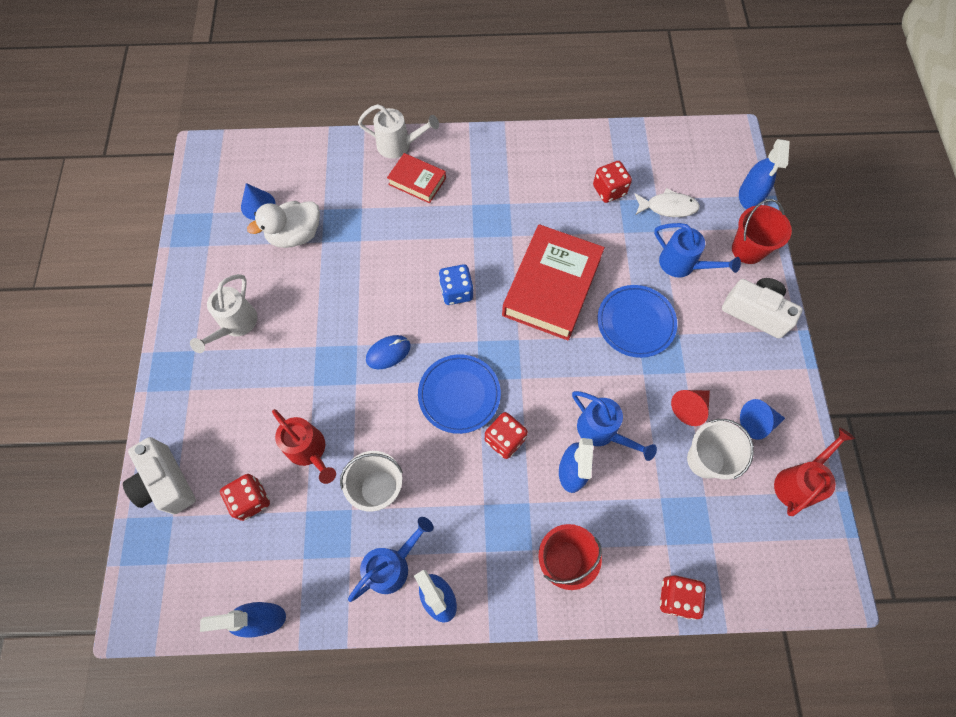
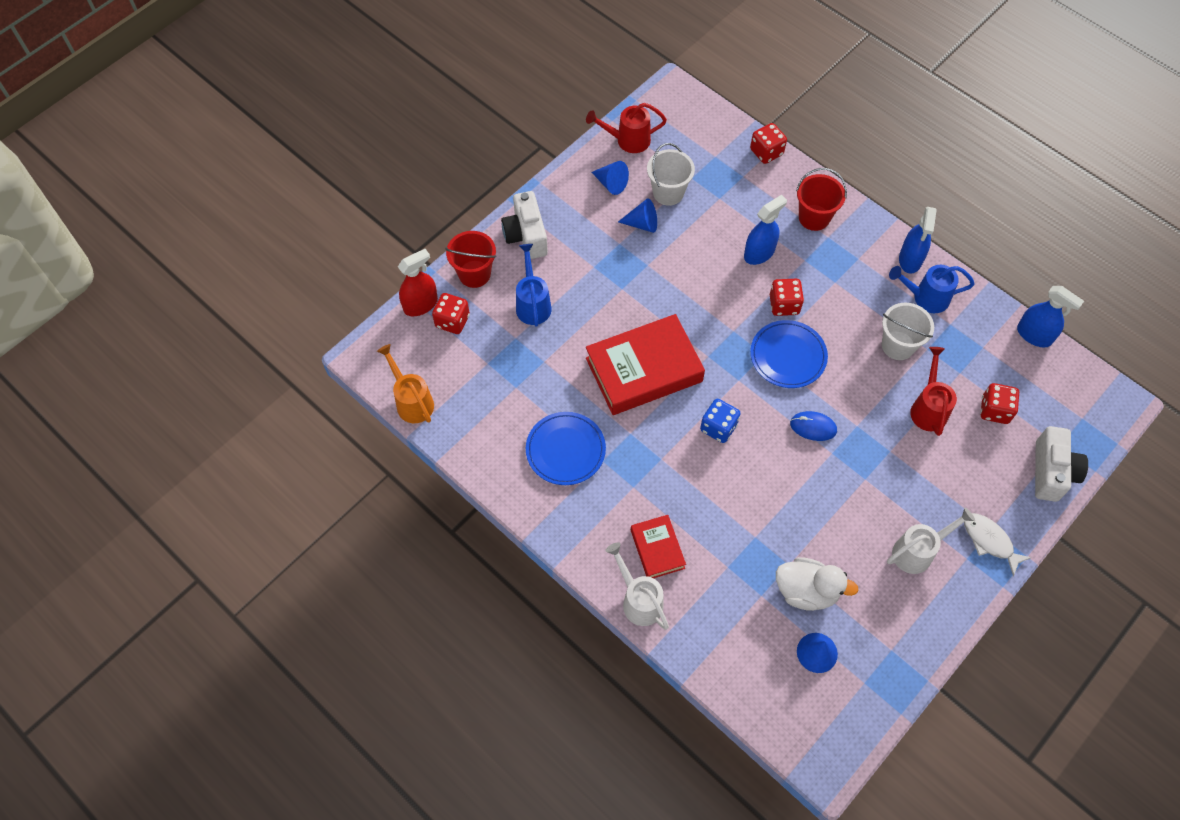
camera: 135 degrees left, 5 degrees down
(602, 431) = (714, 257): blue watering can -> none
(609, 190) = (514, 401): red dice -> red dice (452, 321)
(635, 323) = (614, 297): blue plate -> blue plate (565, 450)
(668, 136) = (412, 401): none -> orange watering can
(668, 207) = (488, 350): white fish -> white fish (989, 541)
(689, 408) = (642, 224): red cone -> blue cone
(749, 197) = (420, 304): blue spray bottle -> red spray bottle

